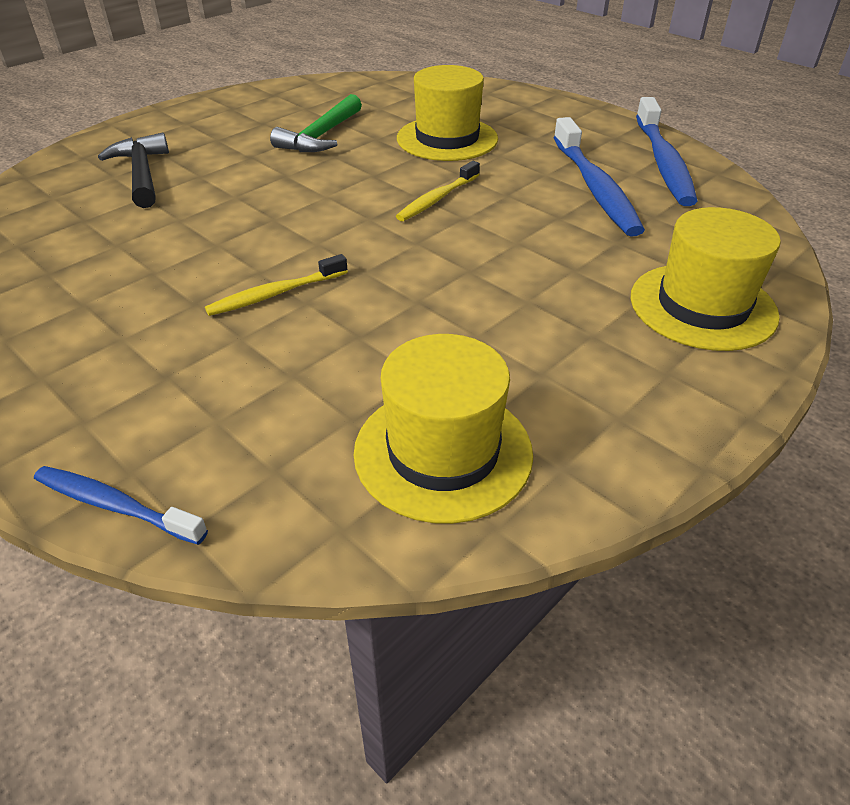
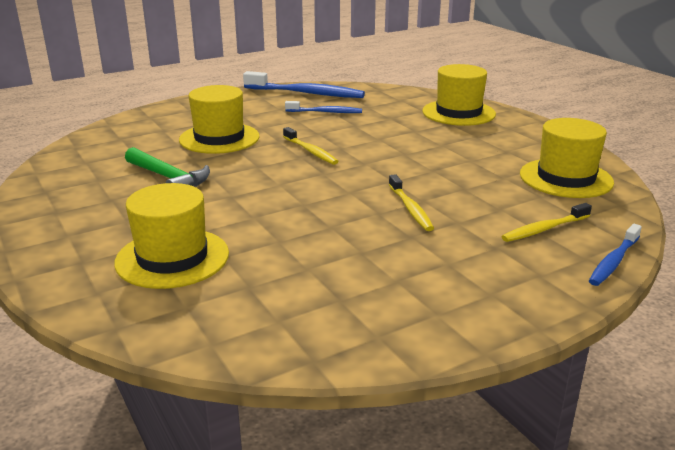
camera: 75 degrees left, 15 degrees down
(142, 174) = (172, 258): black hammer -> yellow hat
(225, 424) = (544, 229): none -> yellow toothbrush
(595, 187) = (325, 112): blue toothbrush -> blue toothbrush, size x0.57

